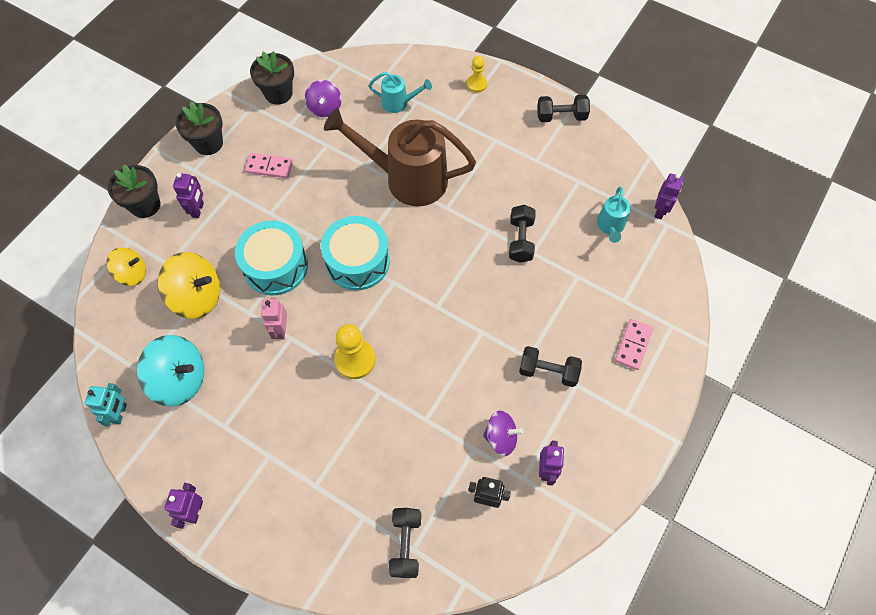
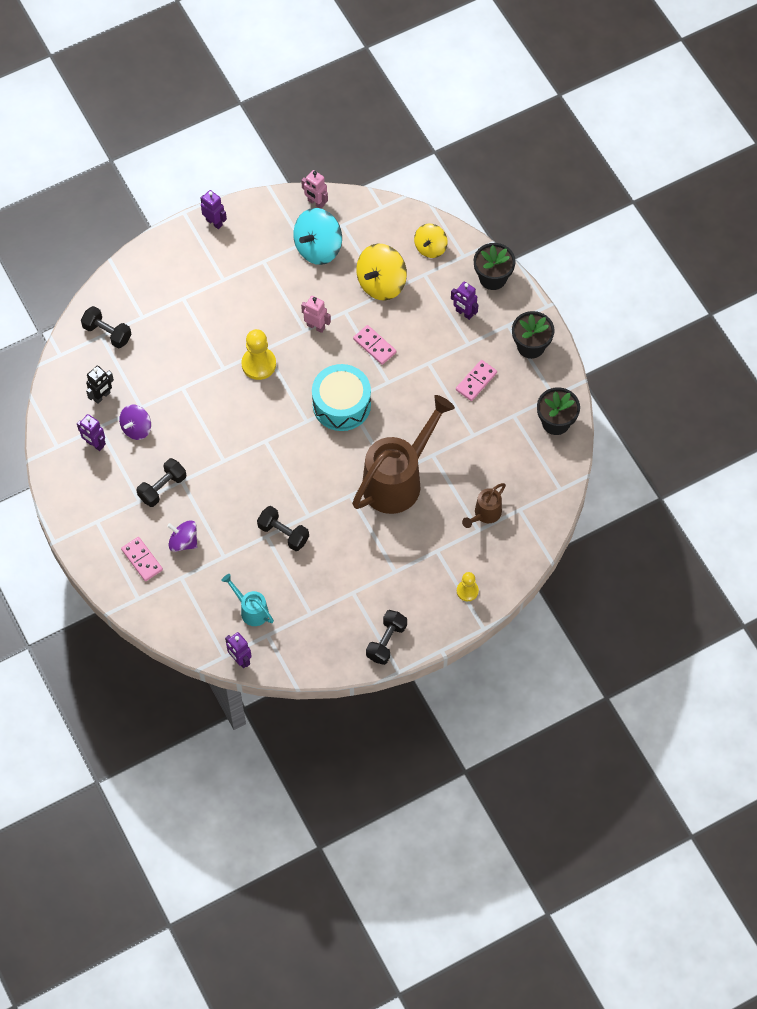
camera: 120 degrees right, 0 degrees up
(120, 413) = (316, 203): turquoise robot -> pink robot
(275, 266) = (374, 346): turquoise drum -> pink domino
(325, 108) = (516, 452): purple spinning top -> purple spinning top (183, 542)
(399, 103) = (485, 514): turquoise watering can -> brown watering can

